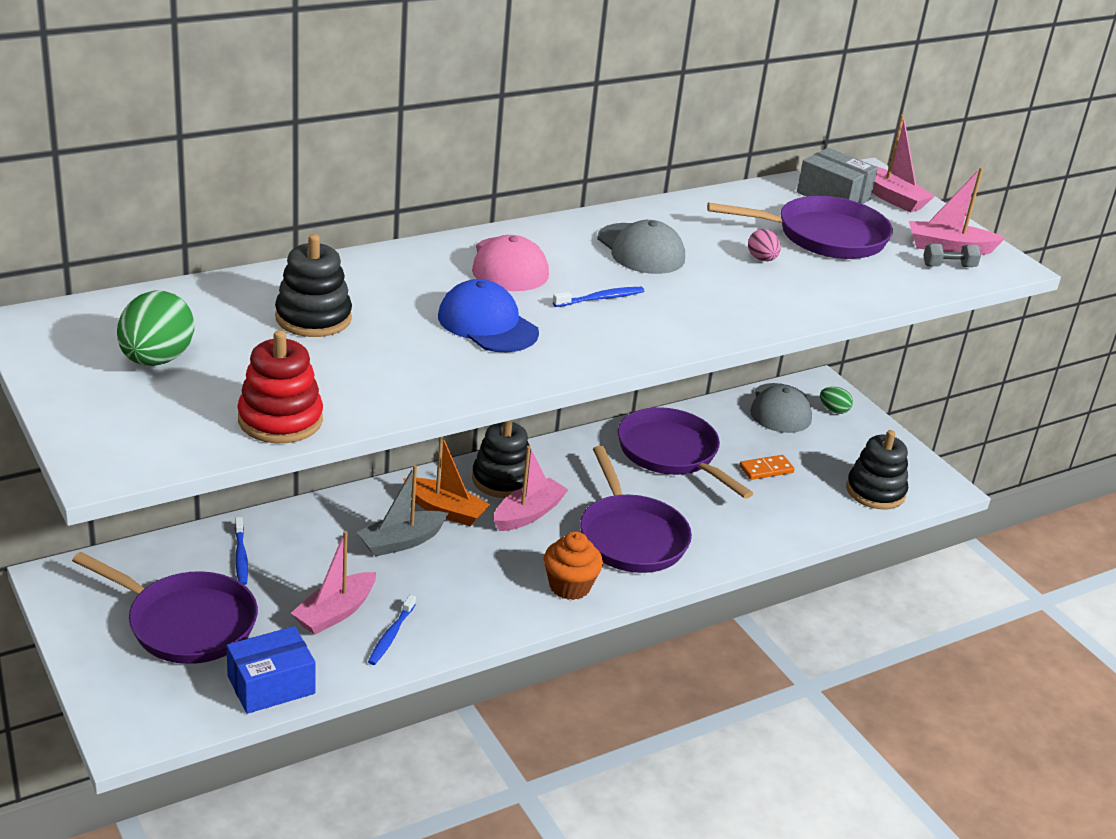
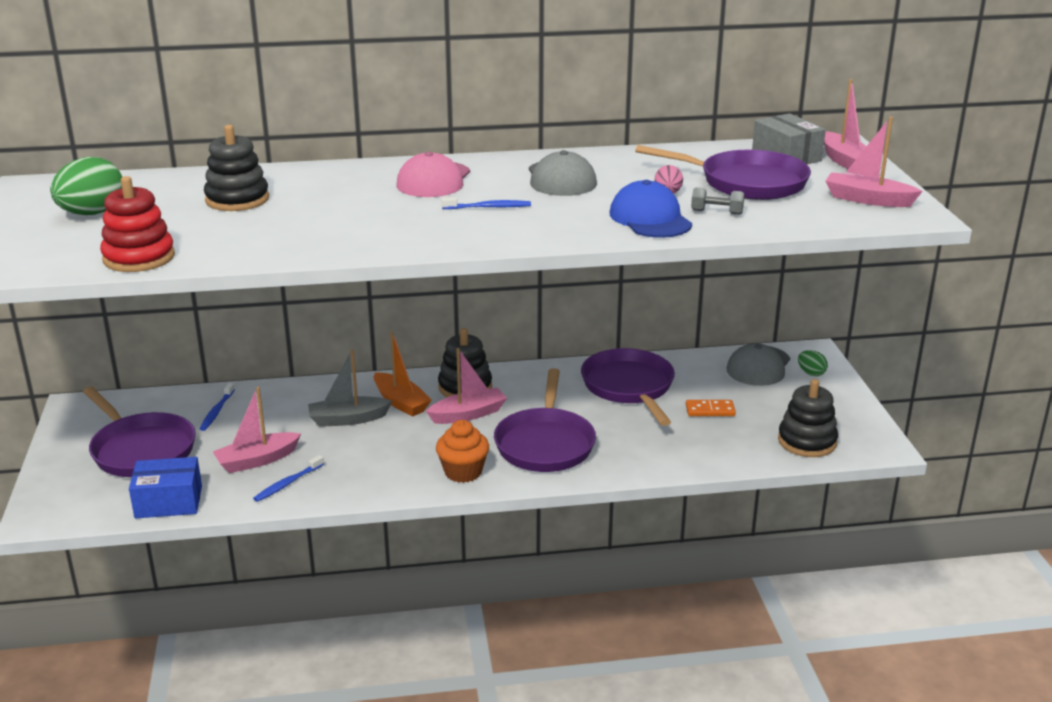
camera: 25 degrees right, 5 degrees down
(487, 324) = (372, 215): blue cap -> blue cap (650, 218)
(949, 266) = (853, 212): grey dumbbell -> grey dumbbell (716, 212)

